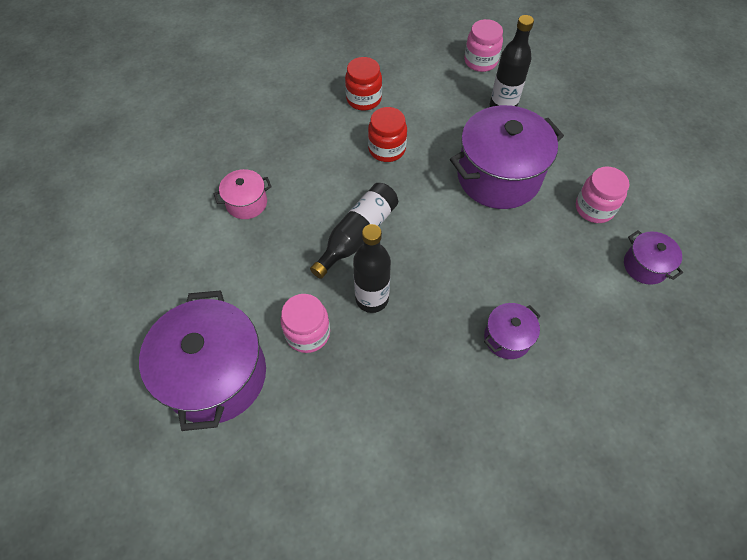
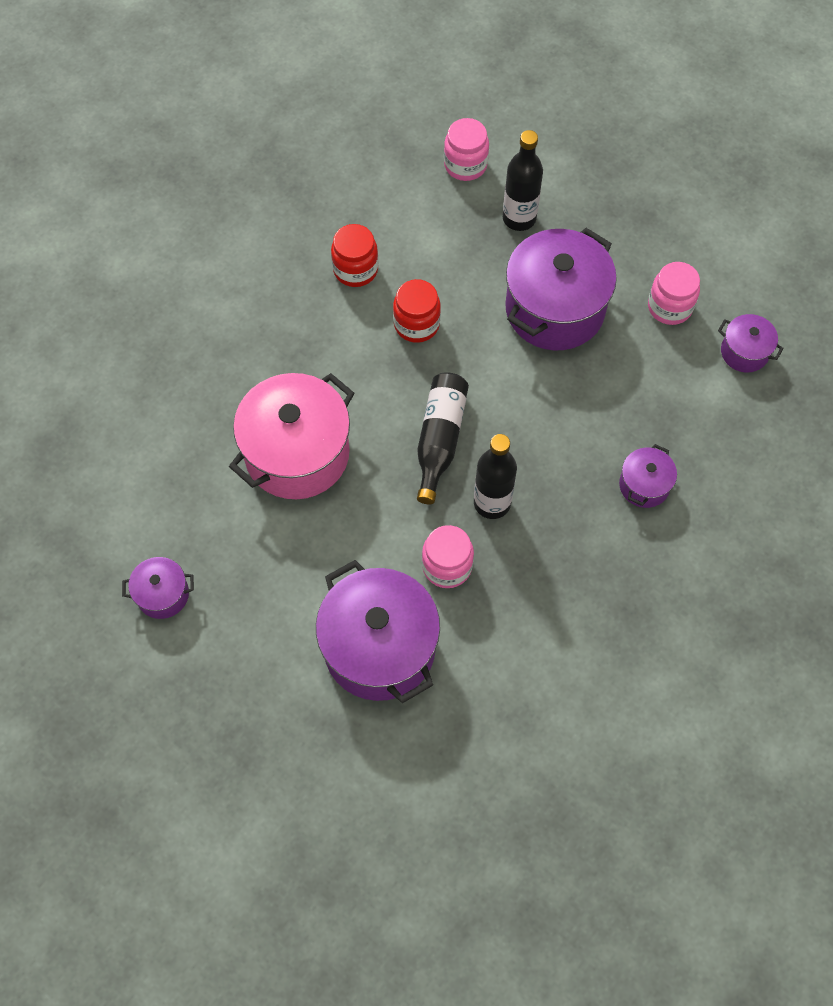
camera: 25 degrees left, 5 degrees up
(87, 262) = (163, 594): none -> purple pot
(246, 203) = (297, 453): pink pot -> pink pot, size x2.08

